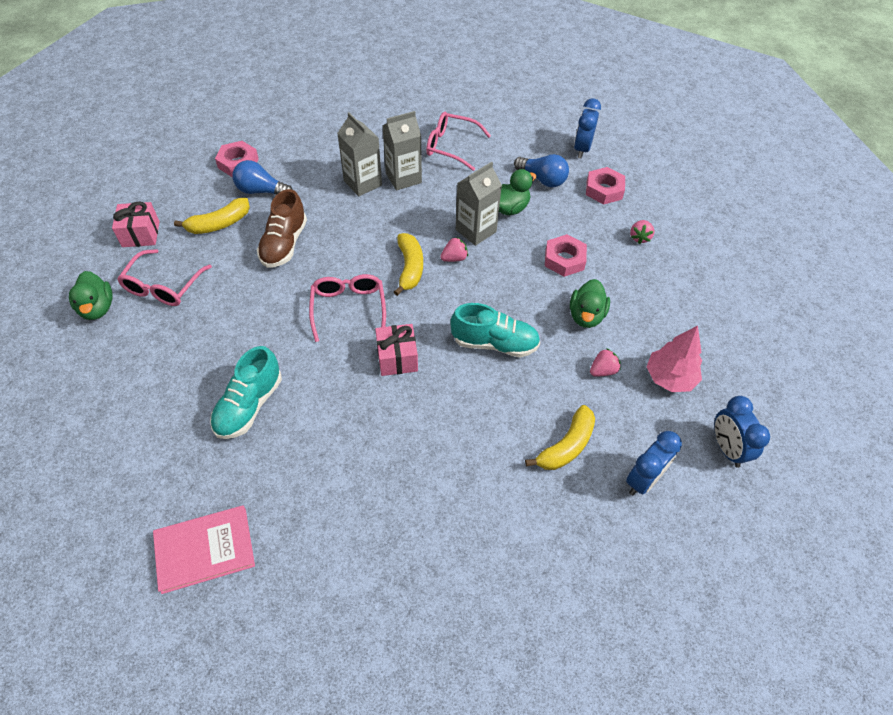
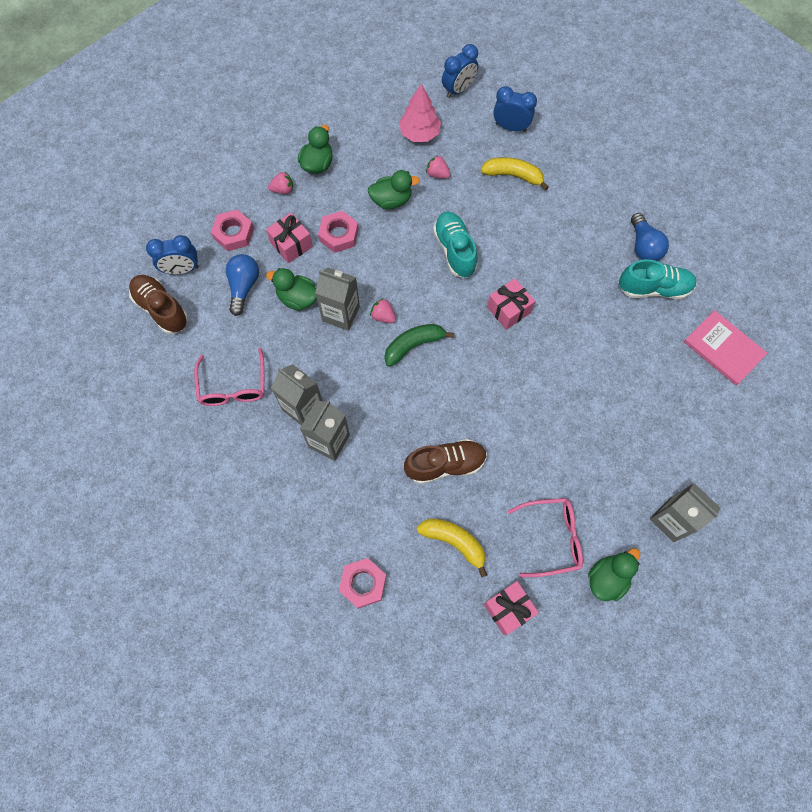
camera: 115 degrees left, 15 degrees up
(92, 384) = (671, 520): none -> grey carton
(249, 405) = (612, 389): turquoise shoe -> turquoise shoe (654, 288)
(261, 191) = (390, 532): blue light bulb -> blue light bulb (644, 246)
(348, 309) = (484, 369): pink glasses -> none
(410, 268) = (414, 345): yellow banana -> green banana
(549, 128) = (161, 309): none -> brown shoe
(571, 223) = (291, 244): none -> pink gift
(661, 274) = (317, 164): none -> green duck

